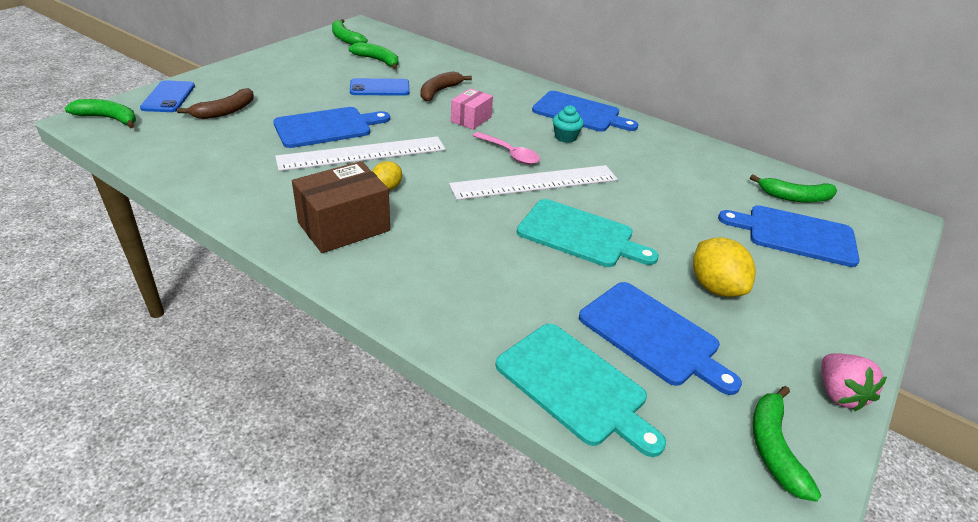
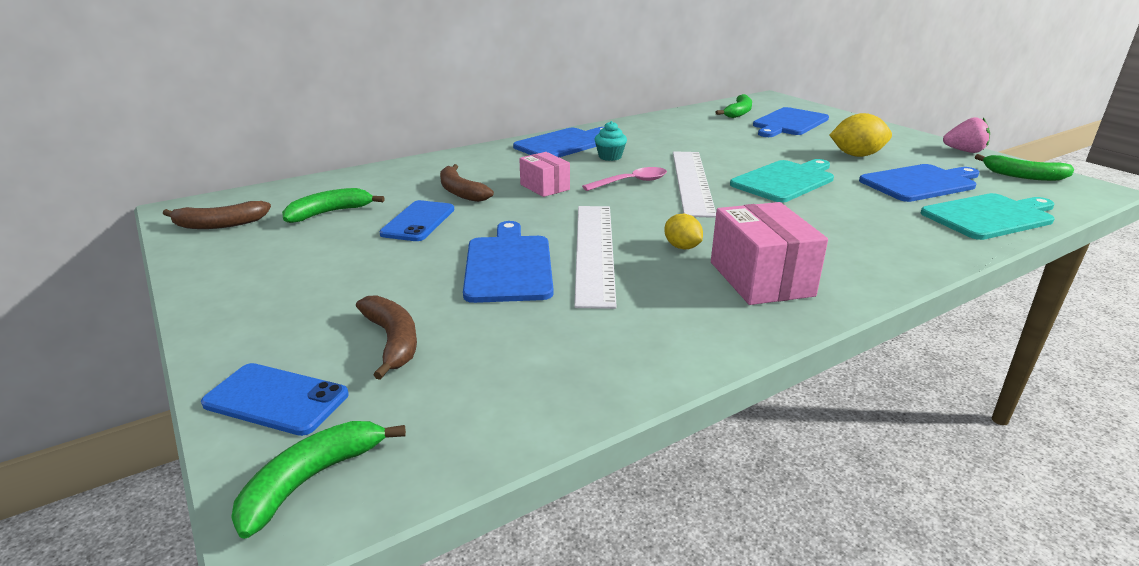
camera: 65 degrees left, 10 degrees down
(344, 227) = (761, 279): brown box -> pink box
(345, 38) = (219, 224): green banana -> brown banana

